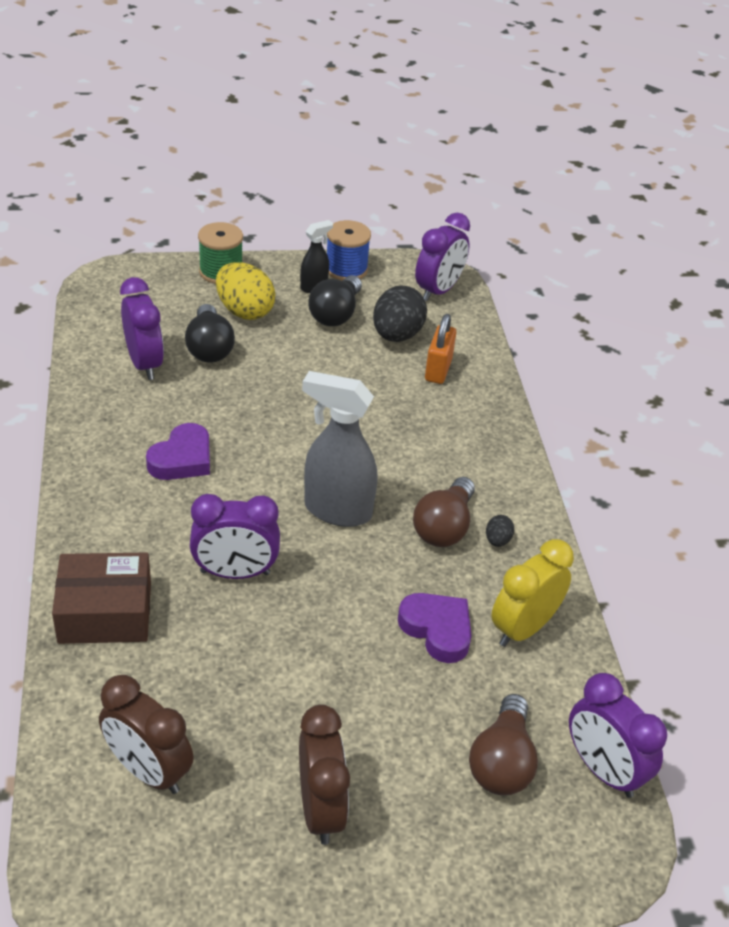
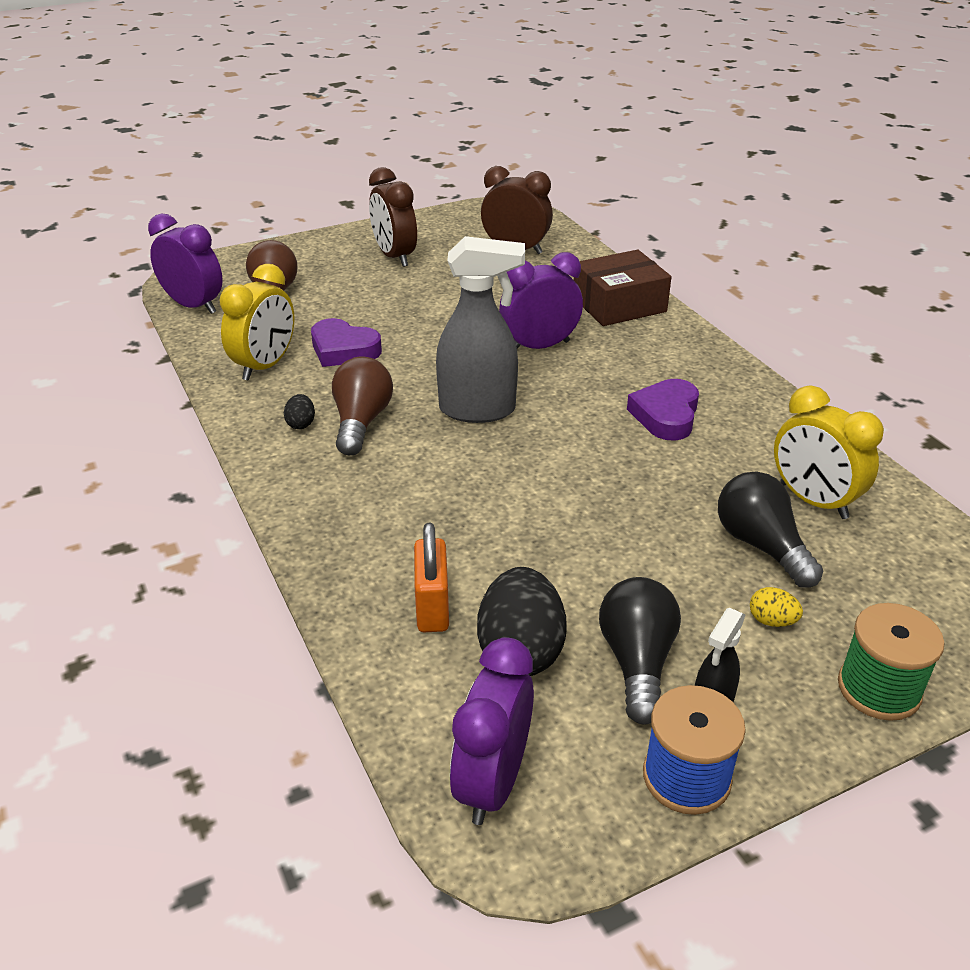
camera: 165 degrees right, 5 degrees down
(144, 364) = (813, 501): purple clock -> yellow clock
(244, 311) = (772, 621): yellow egg -> yellow egg, size x0.45

